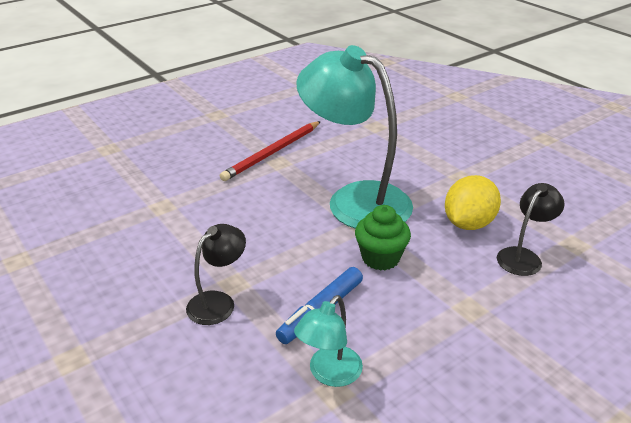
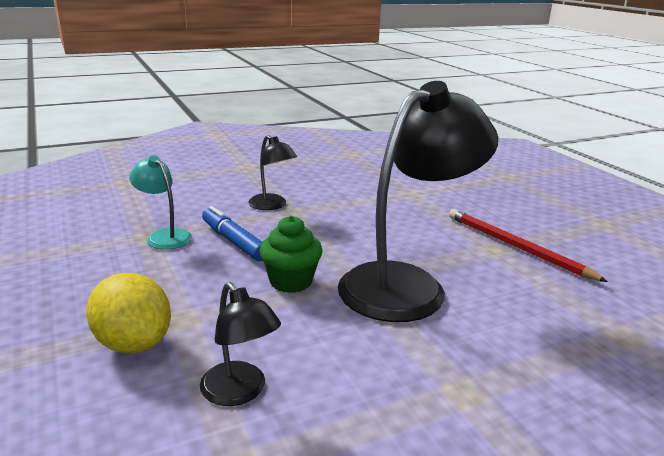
camera: 100 degrees right, 10 degrees down
(355, 200) = (407, 284): turquoise lamp -> black lamp
(468, 223) = (333, 362): yellow lemon -> yellow lemon (133, 343)

